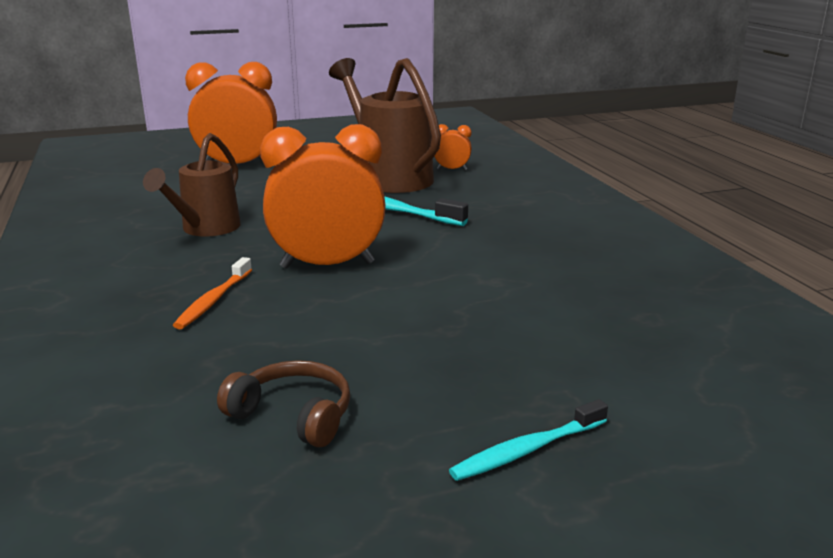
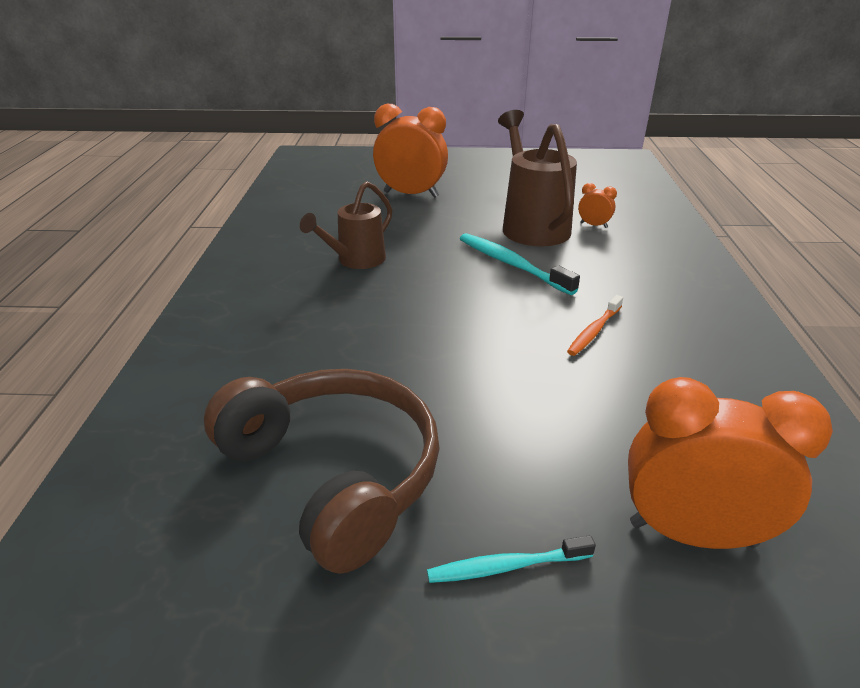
camera: 20 degrees right, 10 degrees up
(214, 300) = (329, 338): orange toothbrush -> orange toothbrush (594, 331)
(293, 415) = (335, 473): brown headphones -> brown headphones, size x2.19
(327, 265) = (434, 318): orange clock -> orange clock (692, 534)

